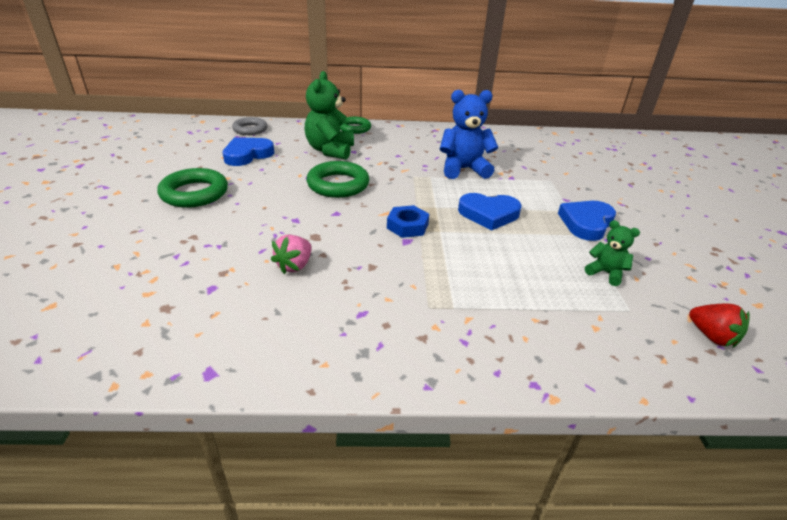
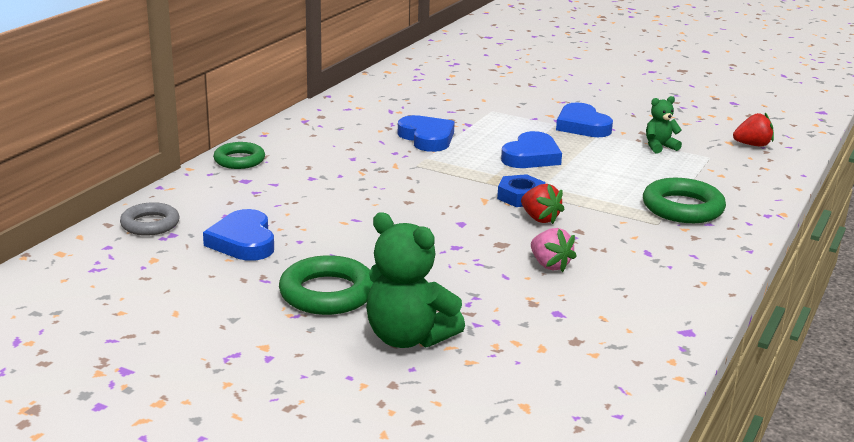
camera: 60 degrees left, 10 degrees down
(330, 150) = (293, 190): green teddy bear -> green teddy bear (408, 338)
(338, 184) = (395, 207): green ring -> green ring (682, 208)
(376, 243) = (540, 218): none -> red strawberry
(463, 169) = (427, 138): blue teddy bear -> blue heart

